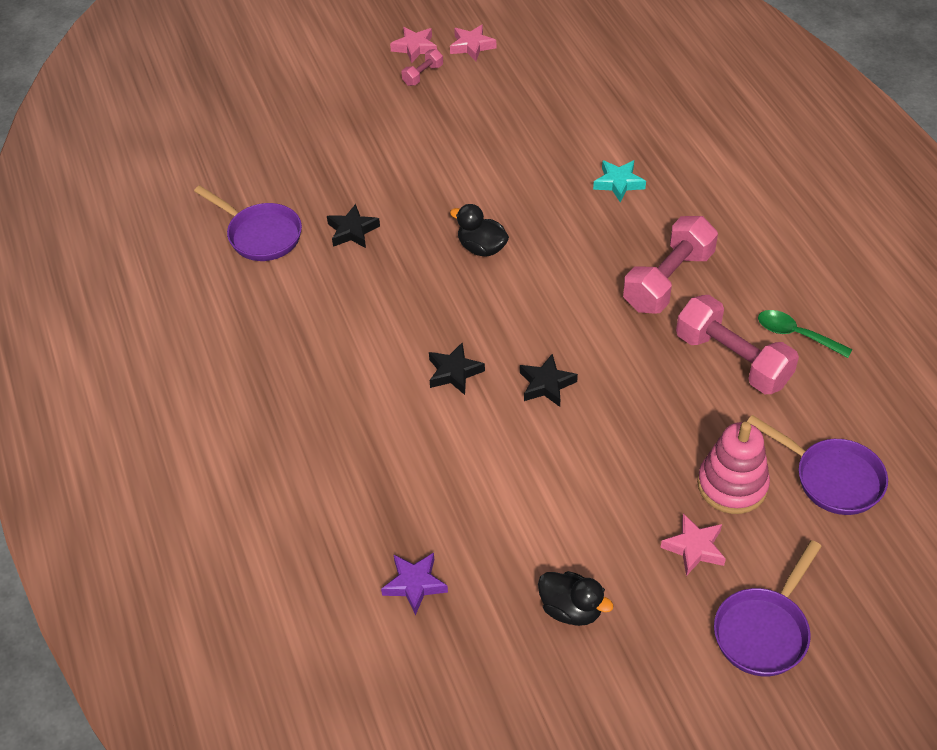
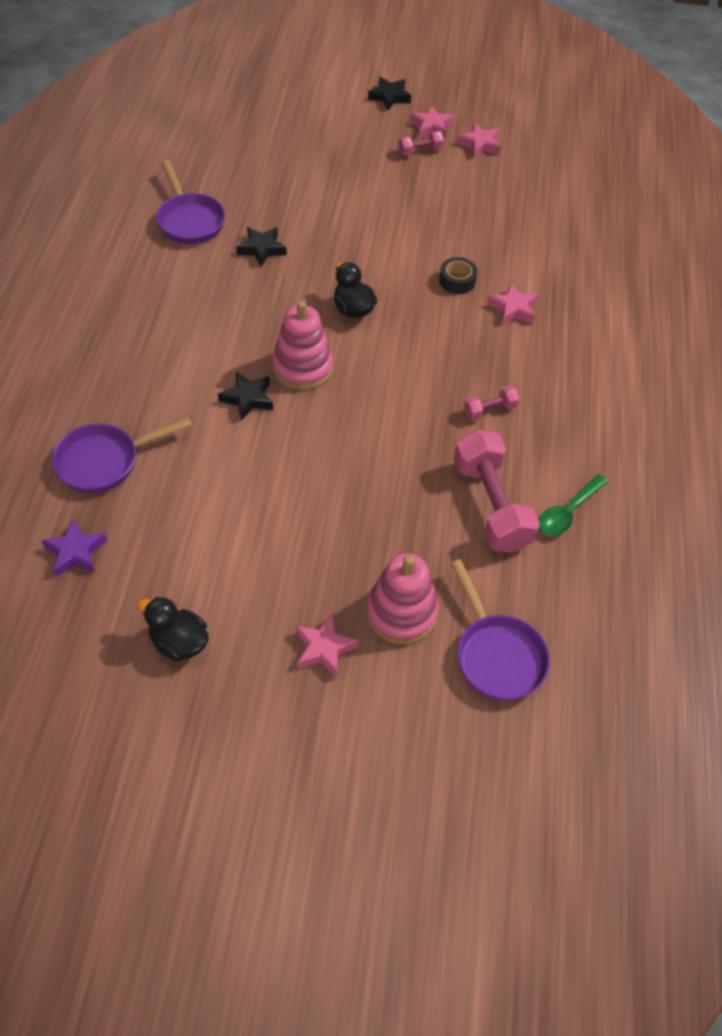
camera: 25 degrees right, 5 degrees up
(480, 321) = (303, 367): none -> pink stacking toy
(546, 384) = (313, 445): black star -> black star (389, 97)
(551, 180) = (457, 281): none -> black tape
(571, 609) = (179, 642): black duck -> black duck turned 150 degrees clockwise
(618, 183) = (513, 309): turquoise star -> pink star
(668, 280) = (489, 410): pink dumbbell -> pink dumbbell, size x0.47
(764, 631) = (325, 754): purple pan -> purple pan (104, 461)
(796, 335) = (567, 512): green spoon -> green spoon turned 105 degrees counterclockwise

